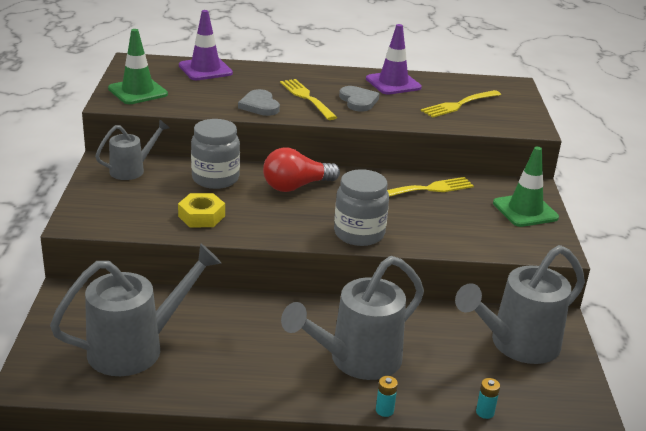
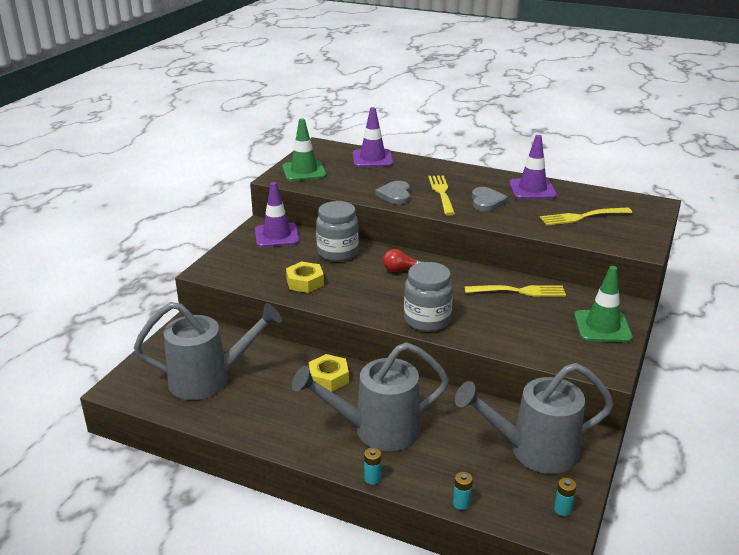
camera: 25 degrees right, 0 degrees up
(132, 170) = (277, 236): grey watering can -> purple traffic cone
(270, 317) = (328, 378): none -> yellow nut
(296, 186) = (400, 270): red light bulb -> red light bulb, size x0.59
(576, 393) = (562, 509): none -> turquoise battery

